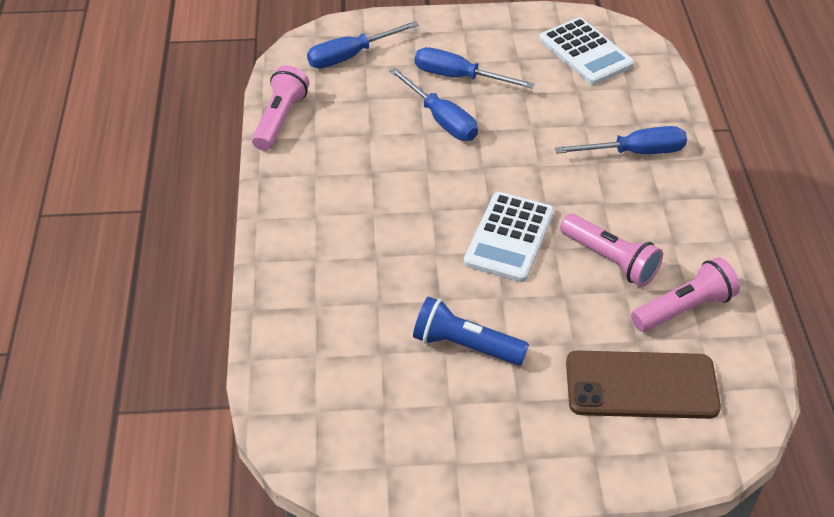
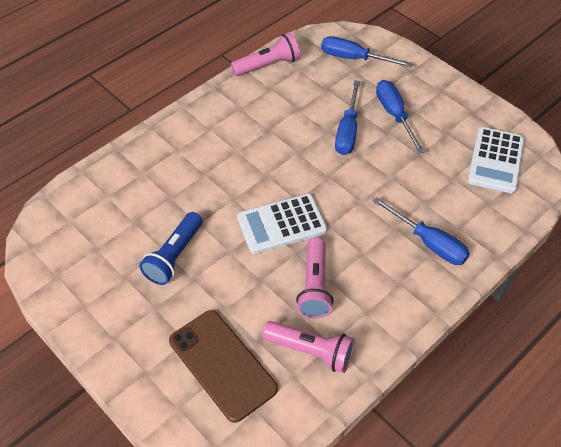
camera: 50 degrees right, 5 degrees up
(465, 345) = (174, 256): blue flashlight -> blue flashlight turned 135 degrees counterclockwise

